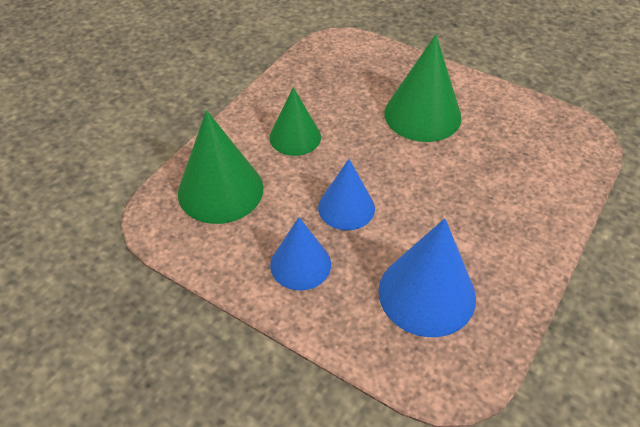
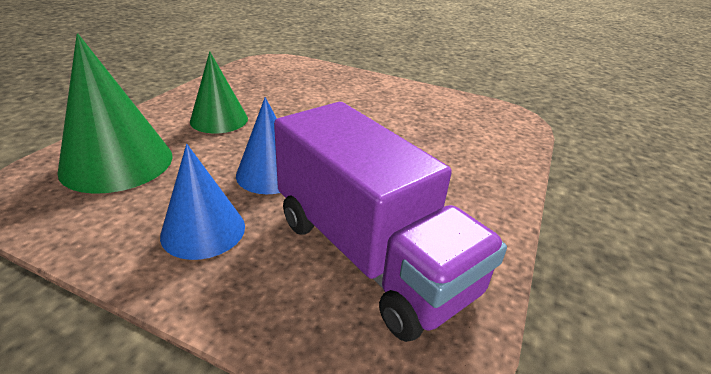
camera: 10 degrees left, 15 degrees down
(422, 115) = (354, 104): green cone -> none
(427, 294) = (370, 254): blue cone -> purple truck

